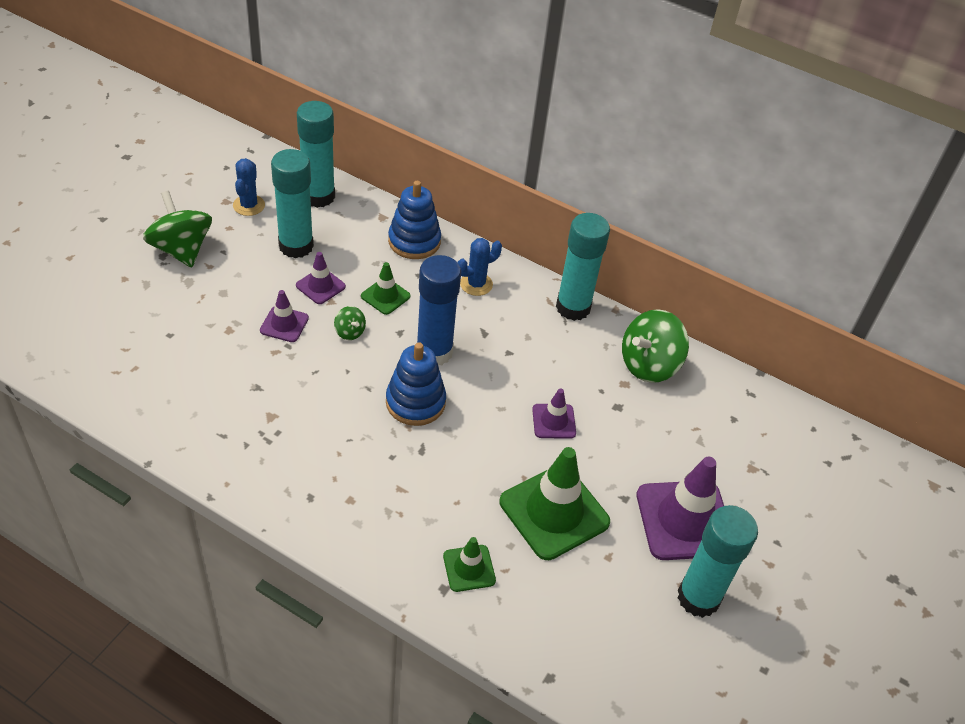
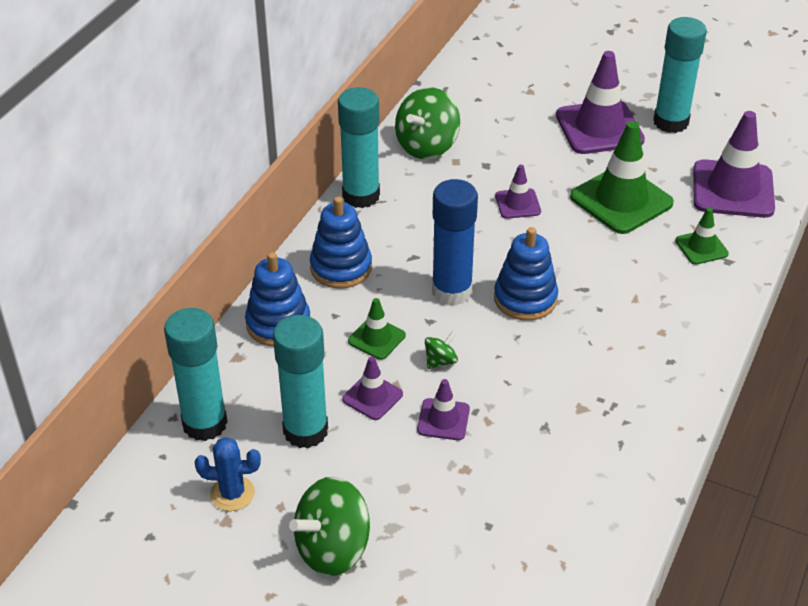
camera: 90 degrees left, 5 degrees down
(476, 284) = (341, 268): blue cactus -> blue stacking toy
(566, 629) = (733, 189): none -> purple traffic cone
(649, 365) = (427, 146): green spinning top -> green spinning top turned 75 degrees clockwise

